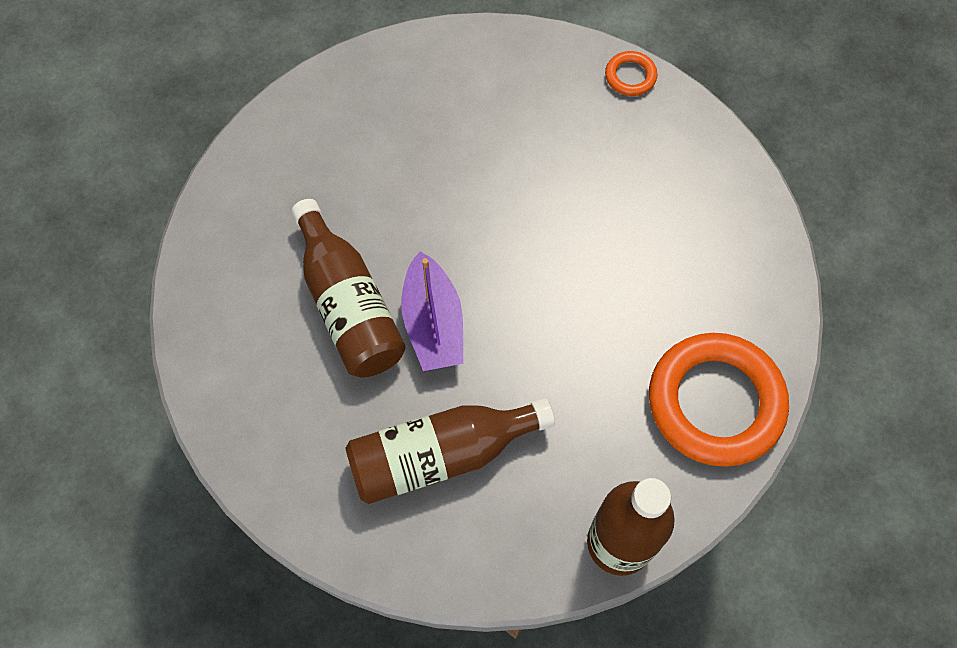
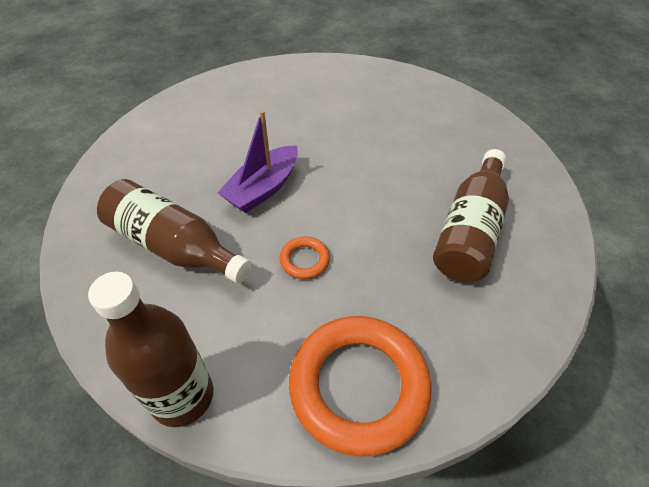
camera: 50 degrees right, 15 degrees down
(348, 305) = (239, 148): brown bottle -> brown bottle (470, 230)
(630, 76) = (538, 174): orange ring -> orange ring (304, 260)

